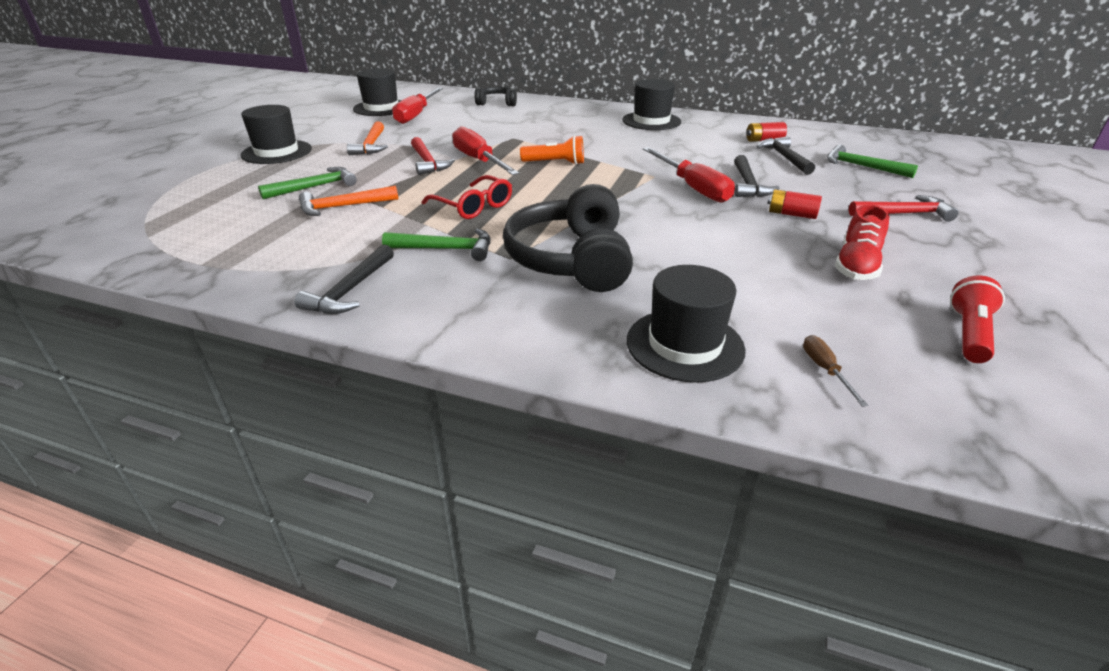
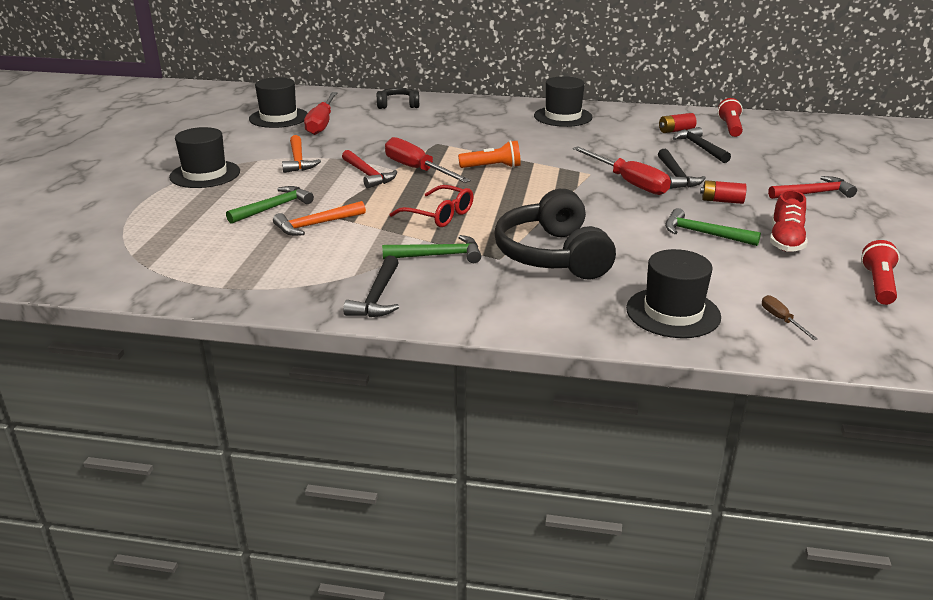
camera: 10 degrees left, 5 degrees down
(824, 140) = (730, 128): none -> red flashlight
(861, 166) = (769, 152): green hammer -> green hammer (703, 234)

